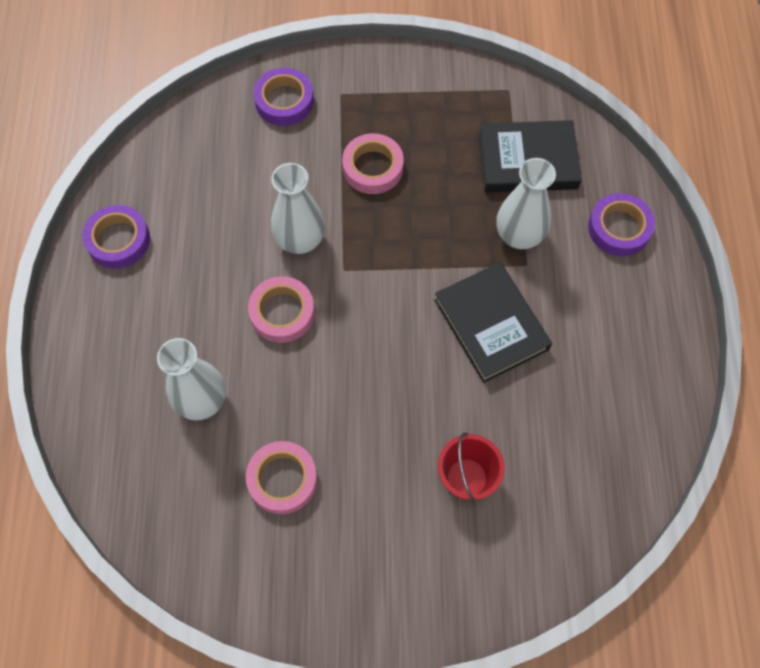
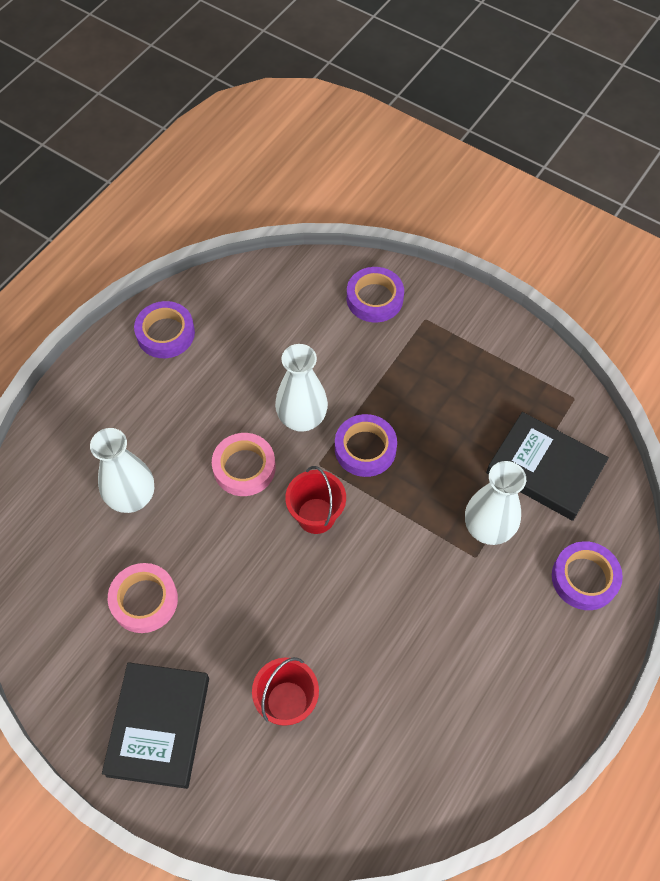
camera: 35 degrees right, 5 degrees down
(373, 167) = (406, 395): pink tape -> none
(373, 233) = (365, 448): none -> purple tape
(374, 314) = (316, 515): none -> red bucket
(491, 325) = (406, 588): black book -> black book (158, 726)

